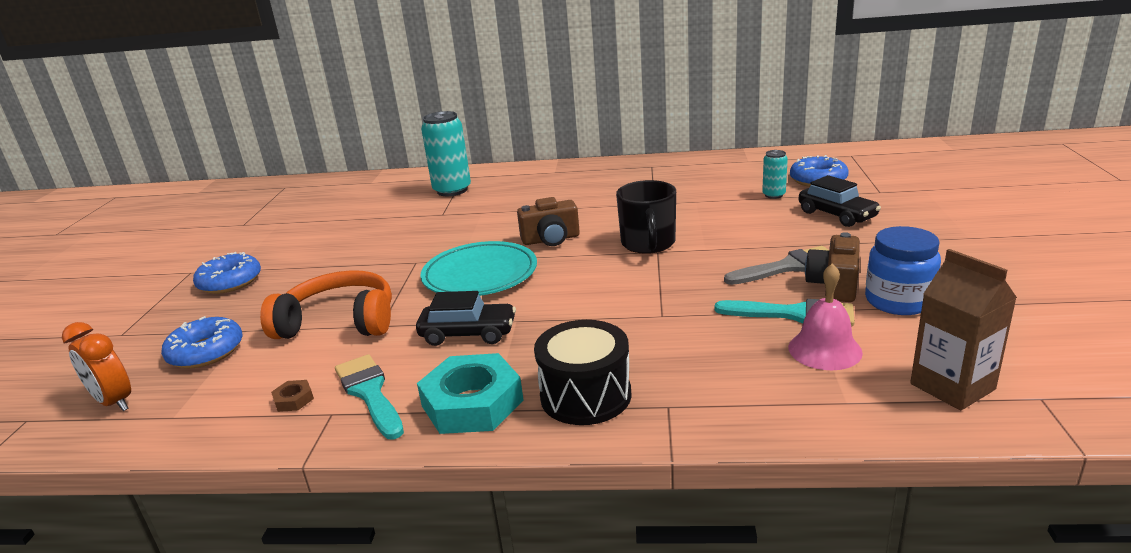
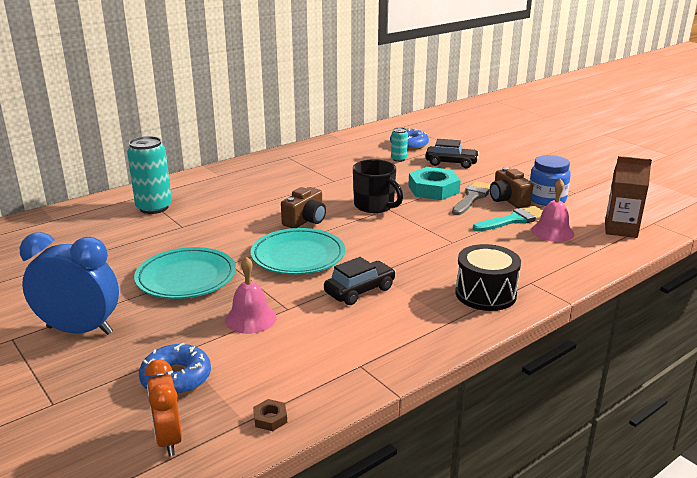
camera: 45 degrees left, 0 degrees up
(114, 402) = (168, 439): orange clock -> orange clock turned 75 degrees clockwise
(230, 282) = (80, 330): blue donut -> blue clock
(293, 400) = (318, 371): brown nut -> brown nut (270, 418)
(339, 322) = (250, 318): orange headphones -> pink bell
(363, 264) = (186, 278): none -> turquoise plate
(369, 393) = (362, 345): turquoise brush -> none
(472, 403) = (434, 323): turquoise nut -> turquoise nut (433, 189)

